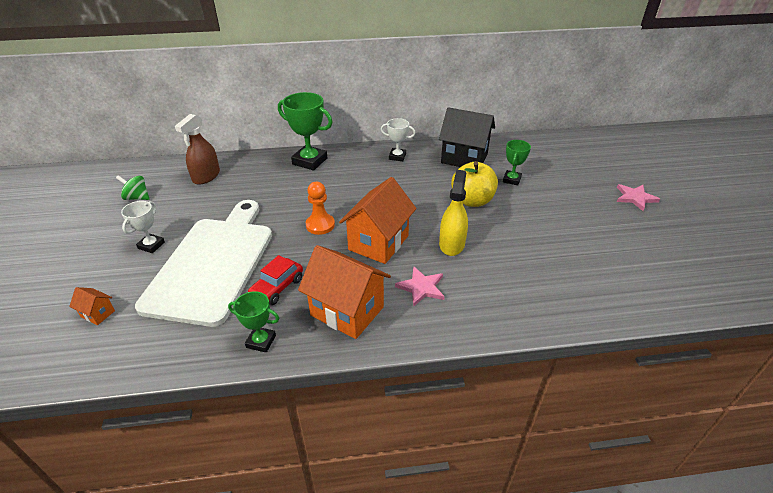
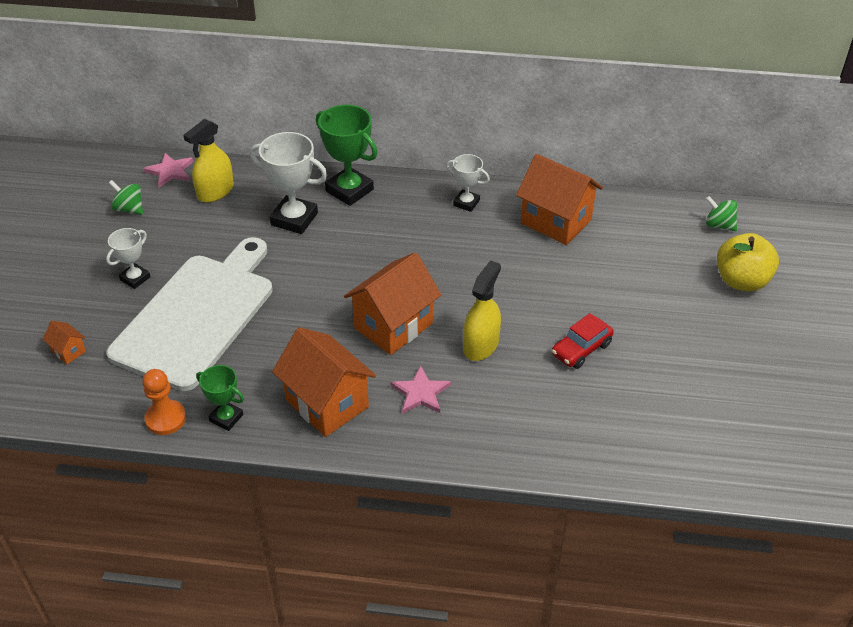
camera: 15 degrees right, 5 degrees up
(206, 176) = (215, 191): brown spray bottle -> yellow spray bottle
(274, 184) = (294, 219): none -> white trophy
(277, 287) = (260, 359): red car -> red car (581, 349)
(320, 225) = (332, 288): orange pawn -> orange pawn (166, 419)
(464, 158) = (555, 221): black house -> orange house
(472, 200) = (535, 289): yellow apple -> yellow apple (741, 281)
(511, 180) = (604, 267): green trophy -> none
(570, 145) = (718, 225): none -> green spinning top
(635, 198) = (758, 326): pink star -> pink star (170, 171)

